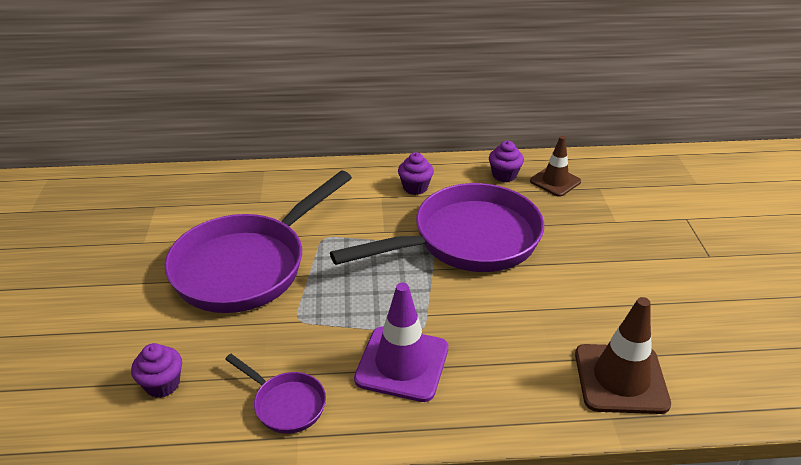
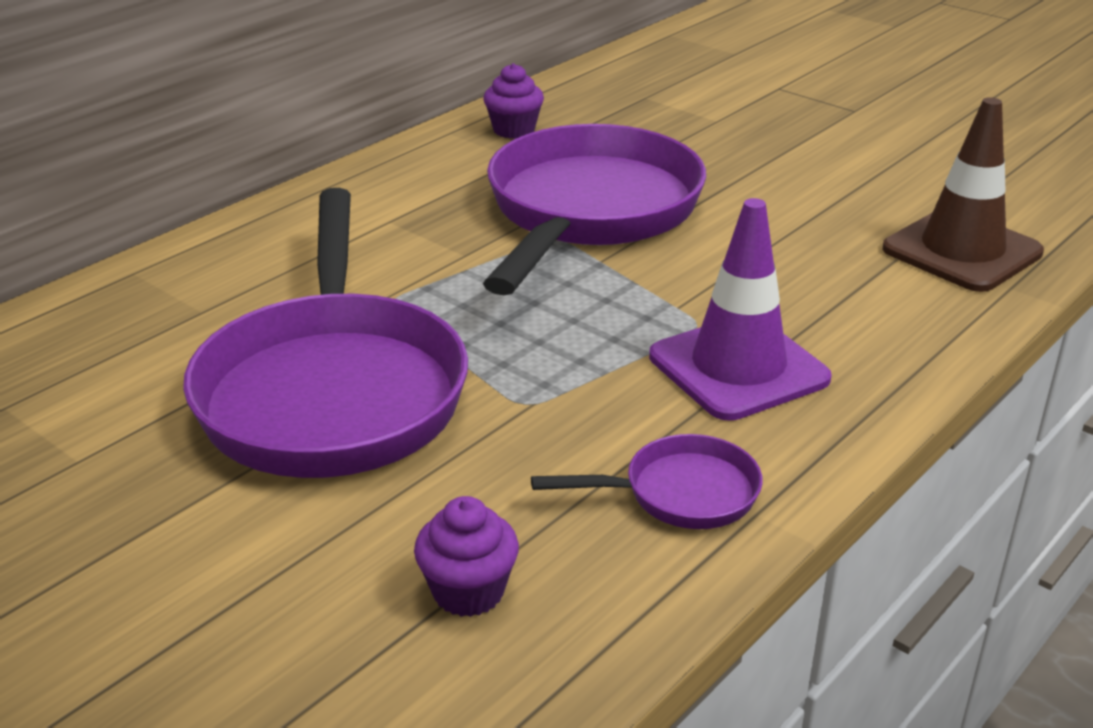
camera: 45 degrees left, 5 degrees down
(415, 187) = (420, 190): purple cupcake -> none
(555, 181) = (585, 111): brown traffic cone -> none

